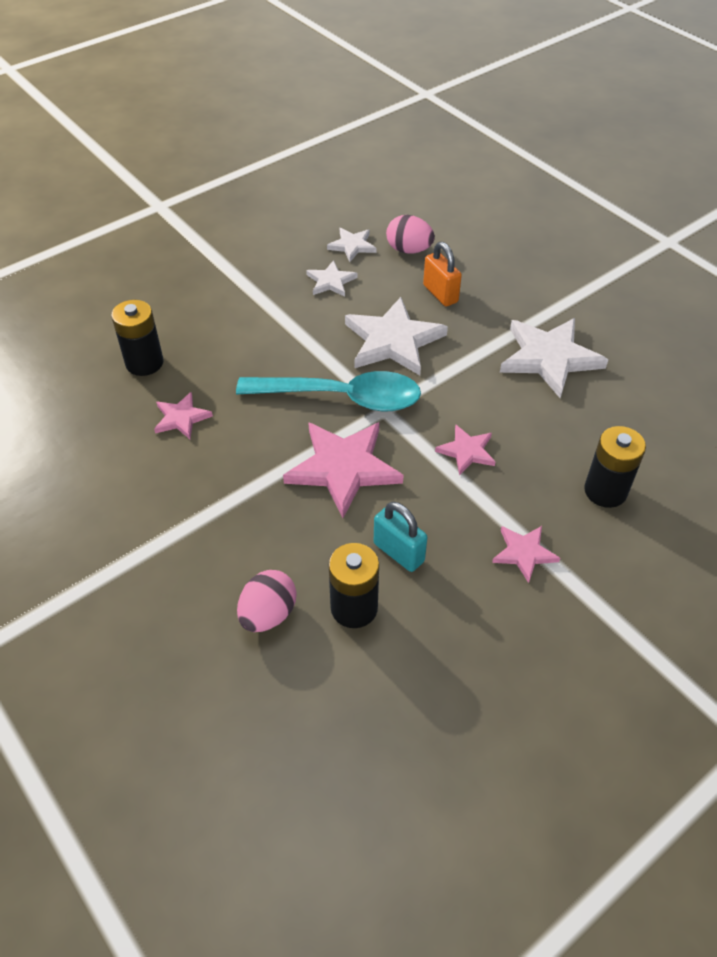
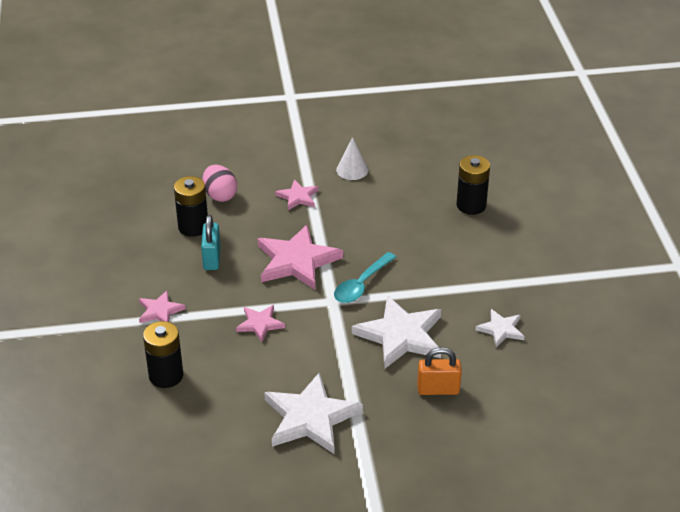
camera: 120 degrees right, 10 degrees down
(129, 495) = (352, 170): none -> white cone
(181, 418) = (402, 207): pink star -> pink star (298, 197)
(342, 397) = (361, 285): turquoise spoon -> turquoise spoon, size x0.61
(352, 246) = (543, 362): white star -> none
(398, 552) = (212, 258): turquoise padlock -> turquoise padlock turned 75 degrees counterclockwise
(409, 250) = (514, 397): pink egg -> none

